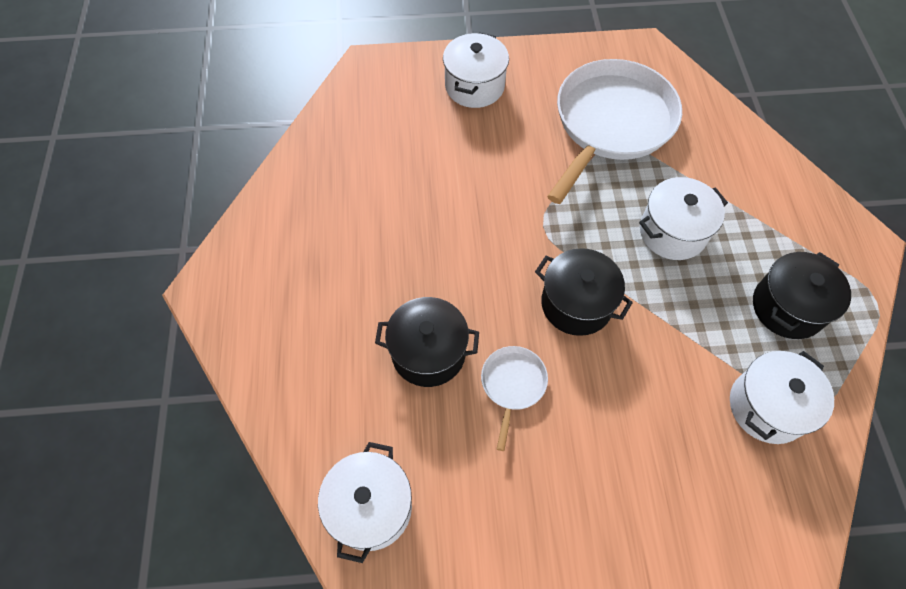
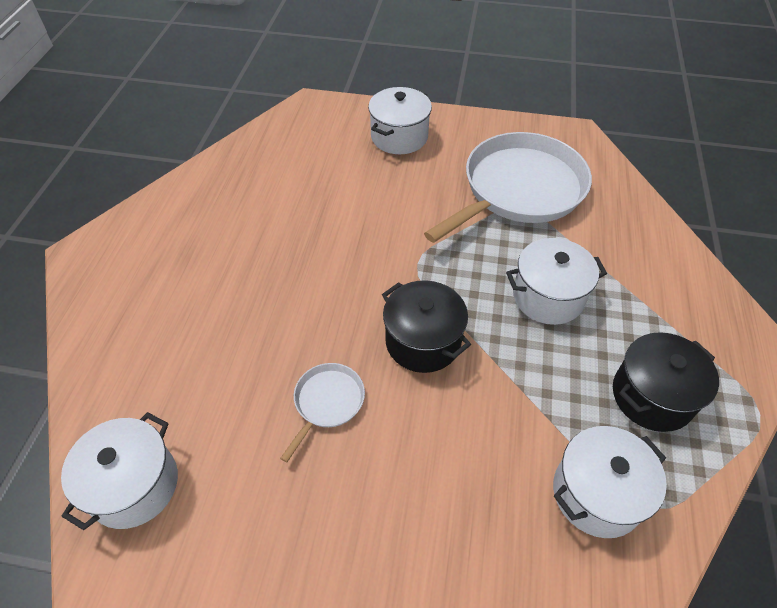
camera: 15 degrees right, 10 degrees down
(428, 352) = (257, 352): black pot -> none

